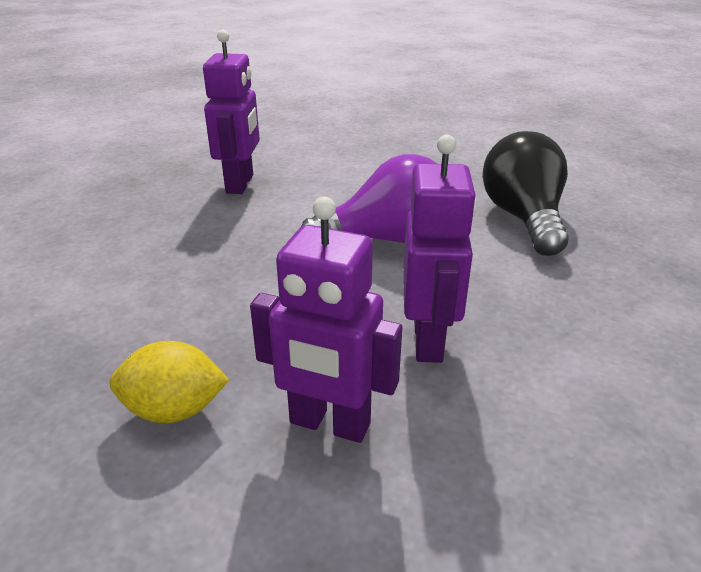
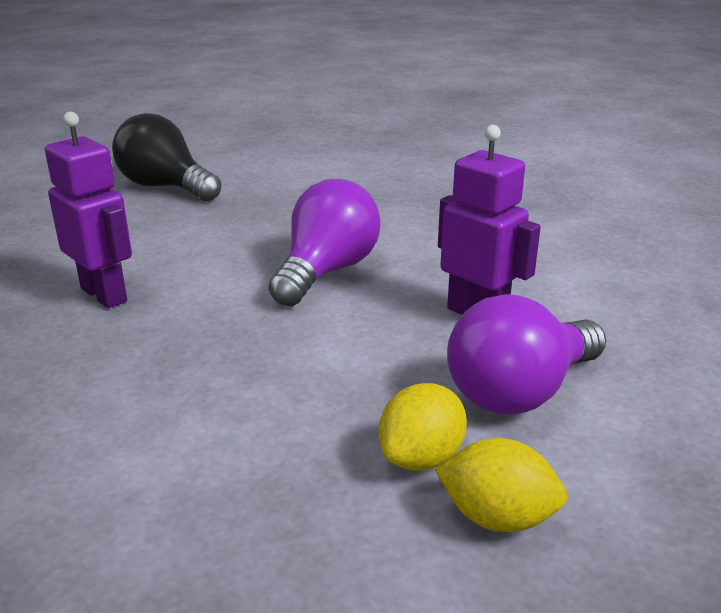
camera: 50 degrees left, 5 degrees down
(124, 493) = (497, 517): none -> yellow lemon
(329, 424) = (520, 392): purple robot -> purple light bulb
(523, 218) = (385, 213): black light bulb -> black light bulb (165, 187)

